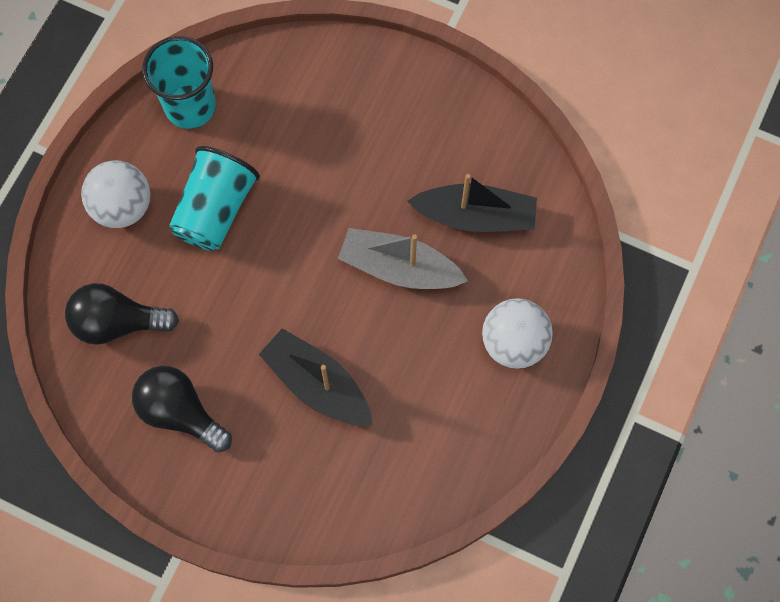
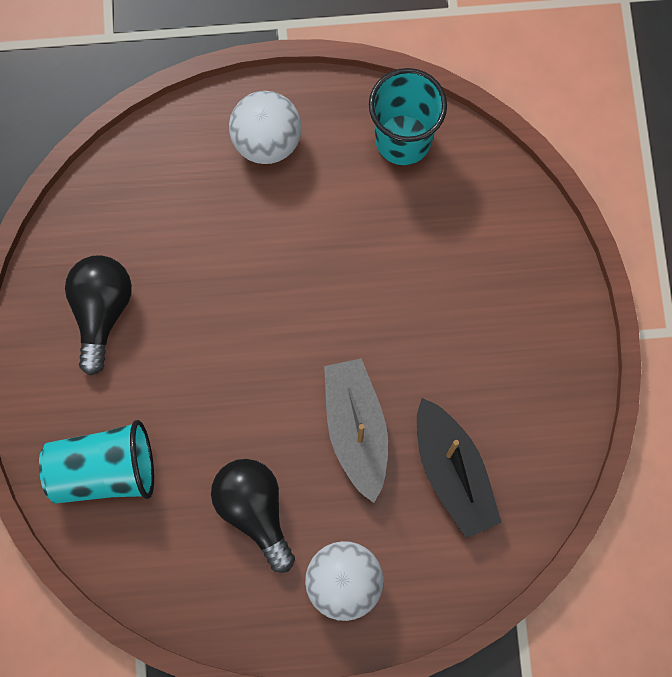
camera: 60 degrees right, 5 degrees up
(117, 322) = (154, 205): black light bulb -> black light bulb (254, 510)
(215, 210) = (313, 225): turquoise cup -> turquoise cup (104, 470)
(317, 384) = (197, 419): black boat -> none

